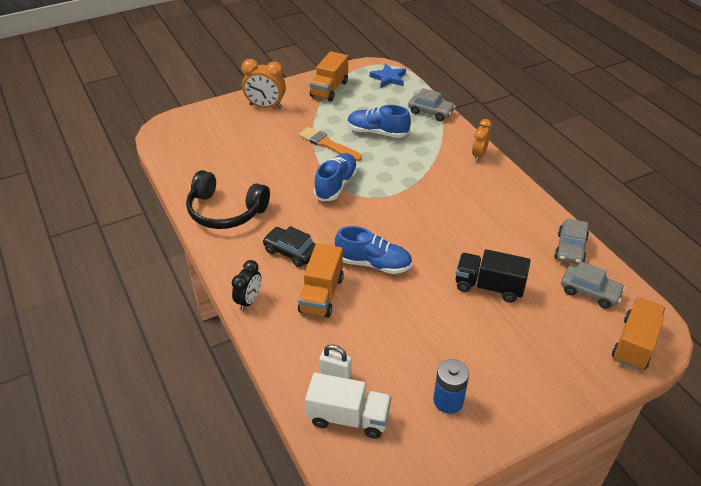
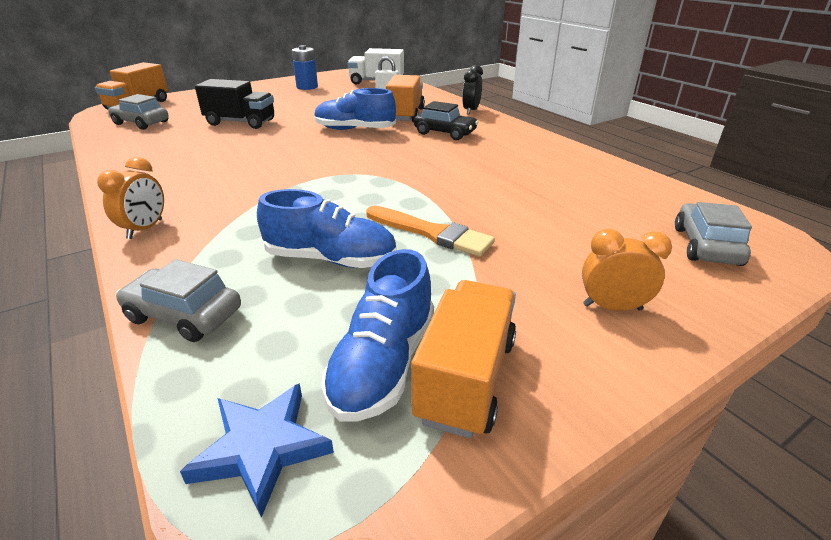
camera: 175 degrees right, 10 degrees down
(225, 211) = (543, 155): black headphones -> none
(265, 106) = (612, 307): orange clock -> orange clock, size x0.66
(336, 185) = (405, 182): blue shoe -> blue shoe (383, 363)
(570, 248) = (123, 144): grey car -> grey car (706, 246)

